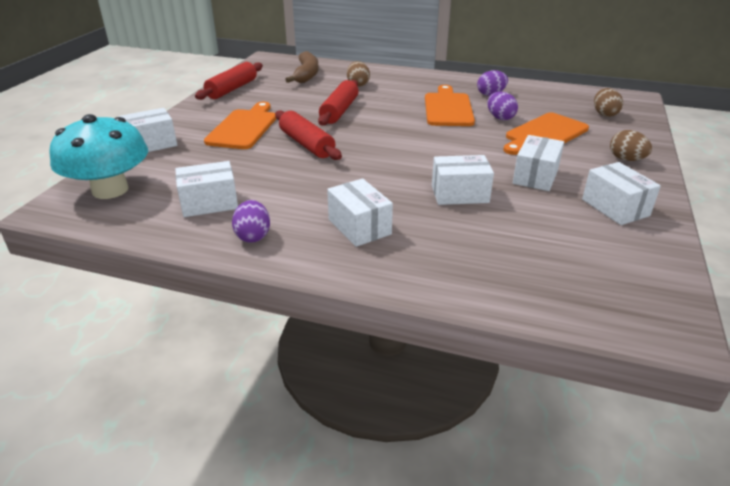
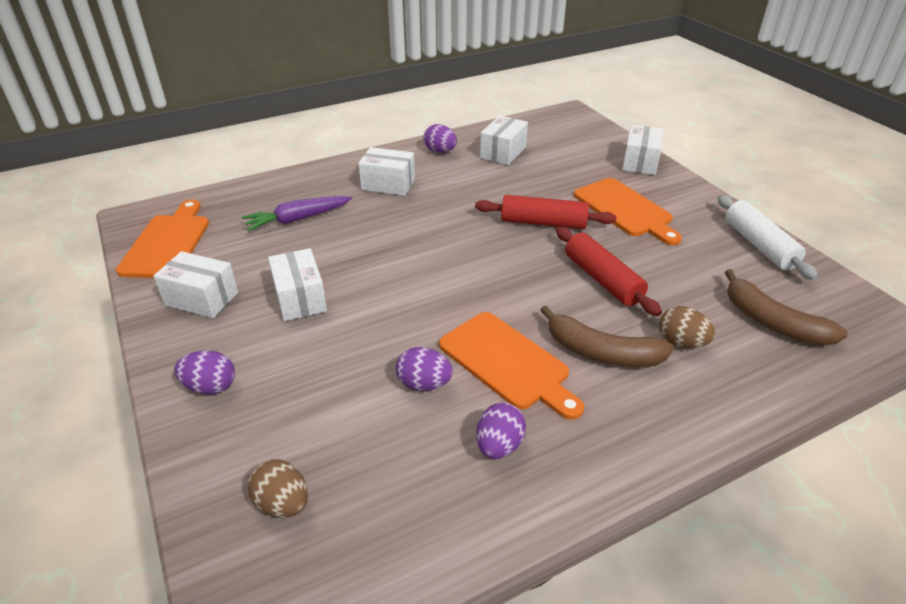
camera: 135 degrees right, 5 degrees up
(110, 190) = (574, 131): turquoise mushroom -> none
(232, 89) = (759, 245): red rolling pin -> white rolling pin
(398, 95) = (601, 352): none -> brown banana
(459, 194) = (350, 242): white box -> none
(484, 235) = (298, 219): none -> purple carrot
(544, 134) = (340, 380): orange cutting board -> orange cutting board (168, 243)
(626, 159) = (210, 387): brown egg -> purple egg

